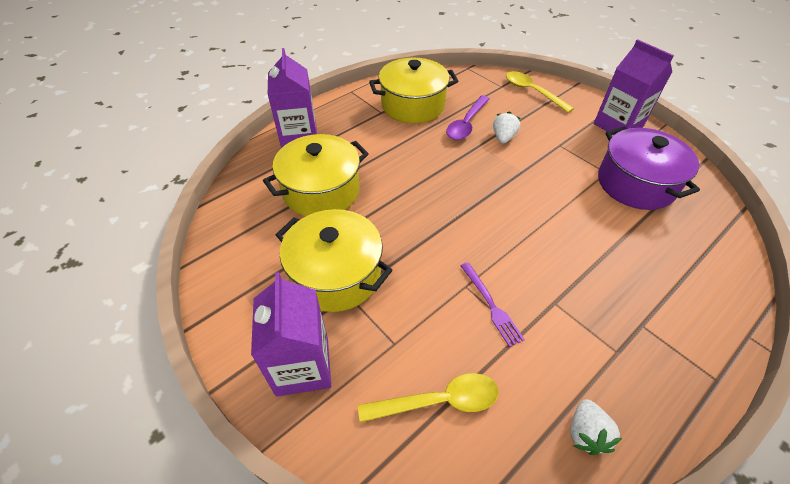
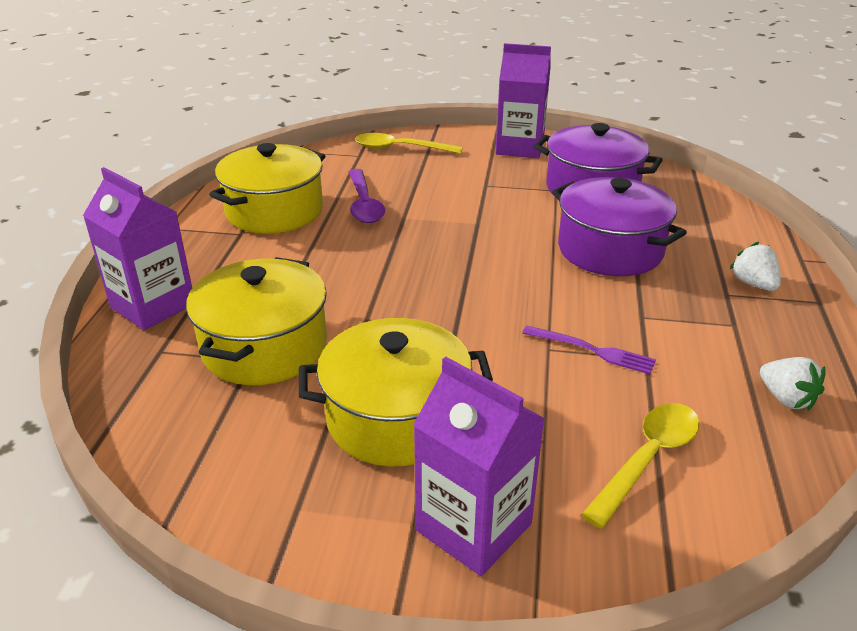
camera: 40 degrees left, 15 degrees down
(503, 137) = (421, 201): white strawberry -> white strawberry (753, 284)
(591, 239) = (610, 250): none -> purple pot

